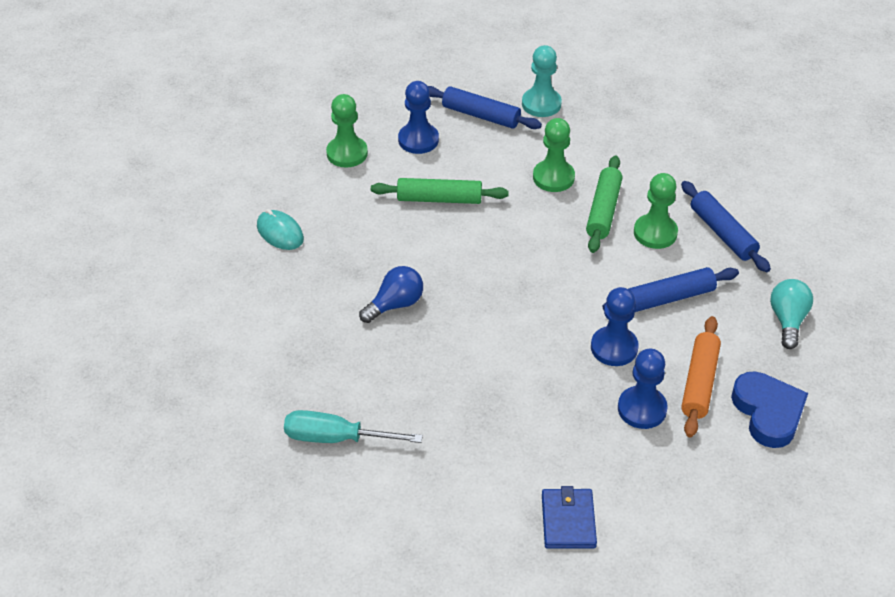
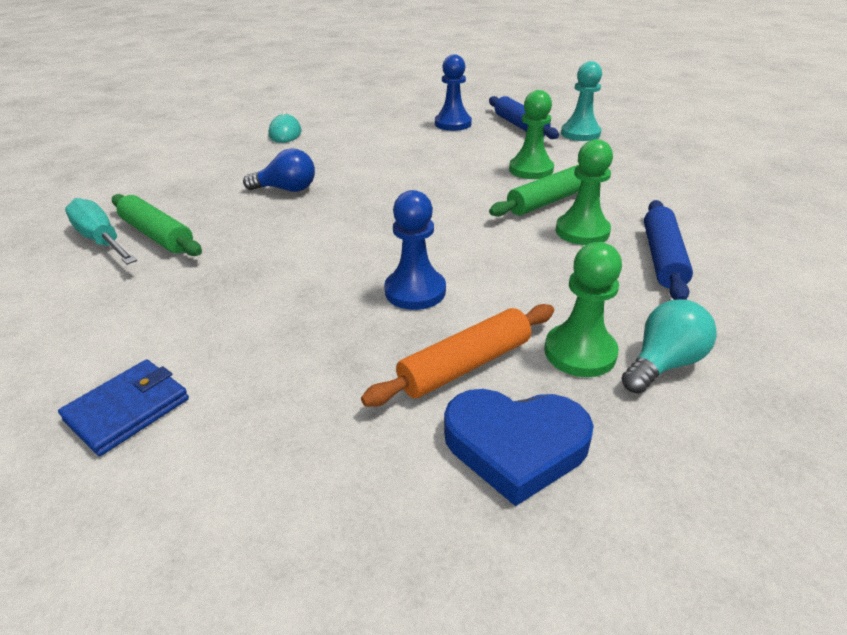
camera: 40 degrees right, 10 degrees down
(347, 153) = (393, 116): green pawn -> green pawn (580, 352)
(439, 199) = (418, 152): green rolling pin -> green rolling pin (157, 235)
(642, 409) = (365, 354): blue pawn -> none
(669, 297) = (532, 280): blue rolling pin -> none
(768, 412) = (515, 446): blue heart -> blue heart turned 75 degrees clockwise

